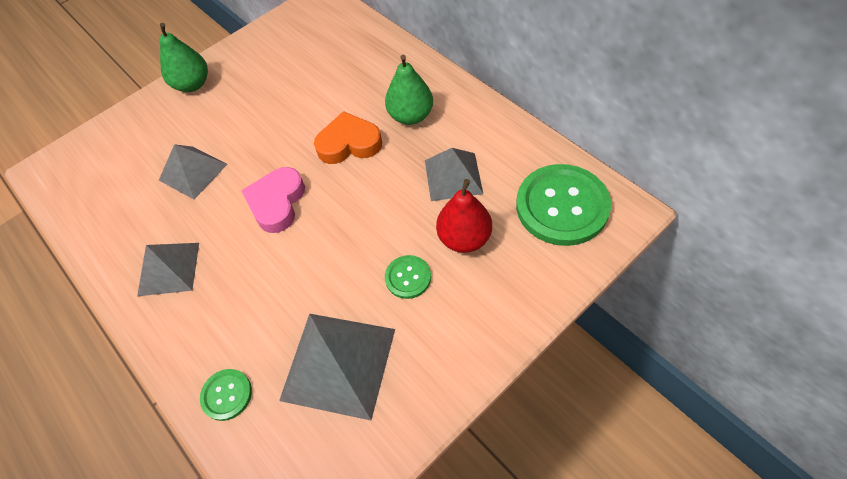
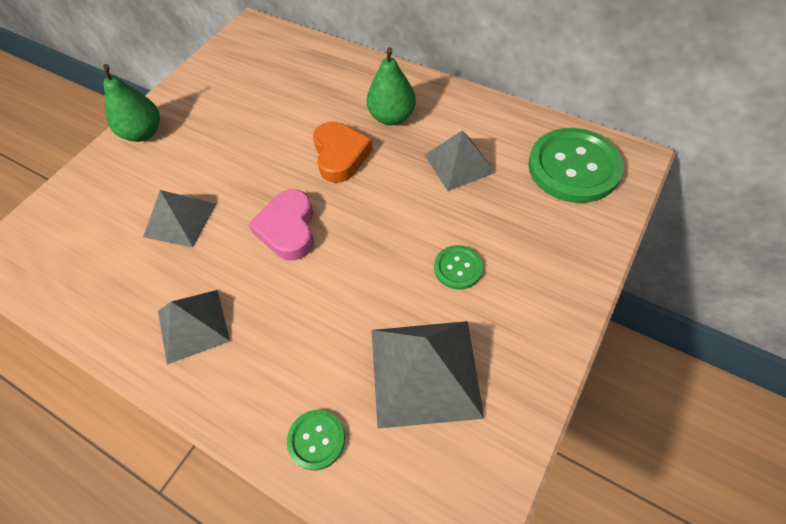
camera: 20 degrees left, 0 degrees up
(349, 143) = (340, 155): orange heart -> orange heart turned 105 degrees clockwise
(464, 238) = (496, 217): red pear -> none

